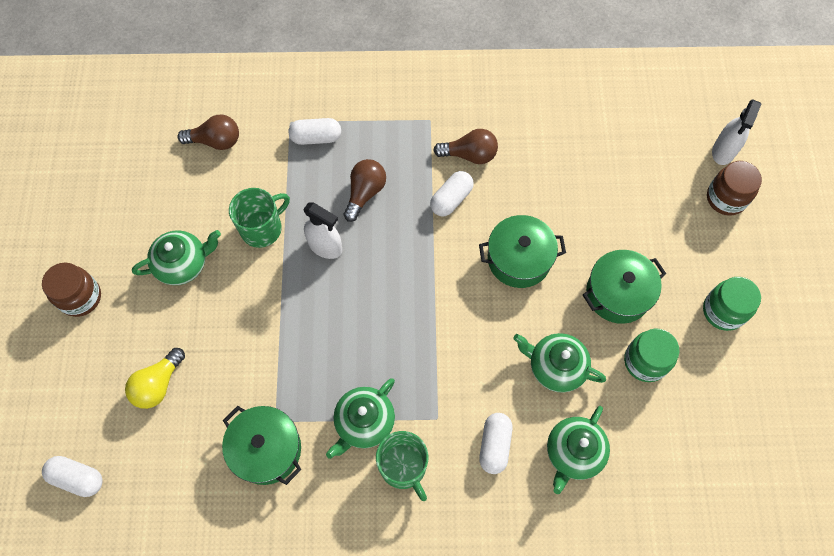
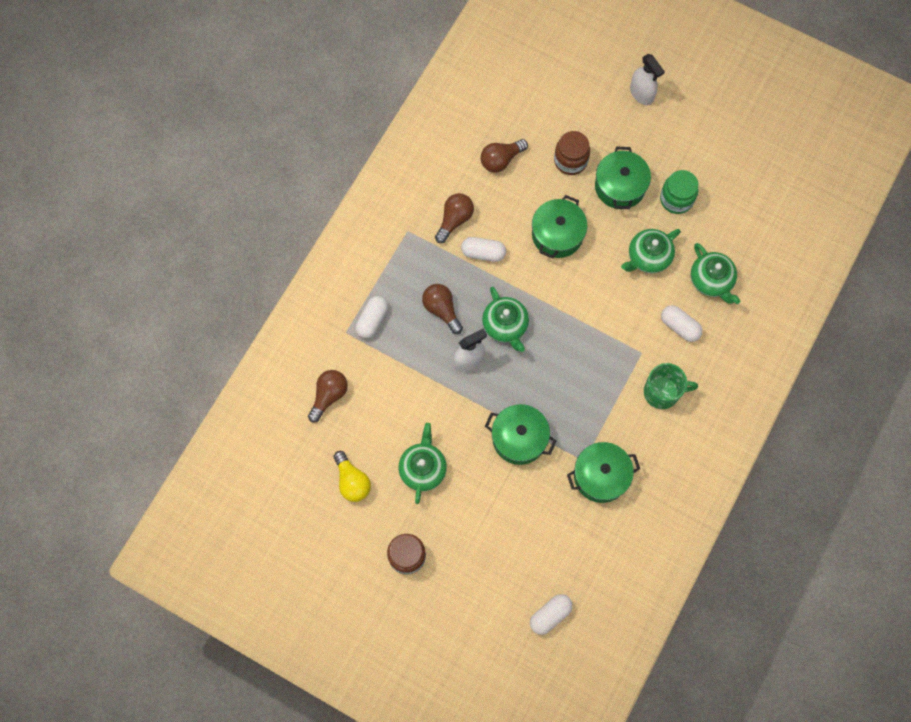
camera: 60 degrees left, 5 degrees up
(158, 384) = (510, 528): yellow light bulb -> yellow light bulb (352, 481)
(262, 228) = (427, 397): green mug -> none
(265, 340) = (519, 438): none -> green pot
(364, 422) = (617, 402): green teapot -> green teapot (505, 325)
(451, 199) = (483, 253): white capsule -> white capsule turned 60 degrees counterclockwise
(564, 163) = (501, 160): none -> brown light bulb
(723, 151) = (555, 51): white spray bottle -> white spray bottle (641, 94)
(723, 311) = (670, 129): green jar -> none
(726, 198) = (592, 74): brown jar -> brown jar (570, 161)

